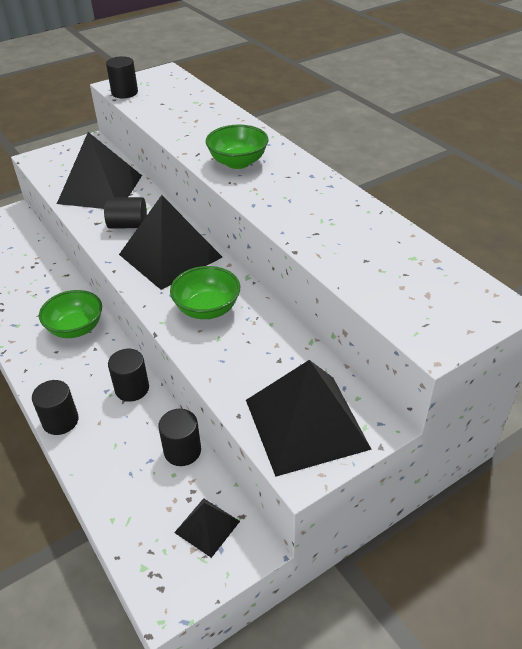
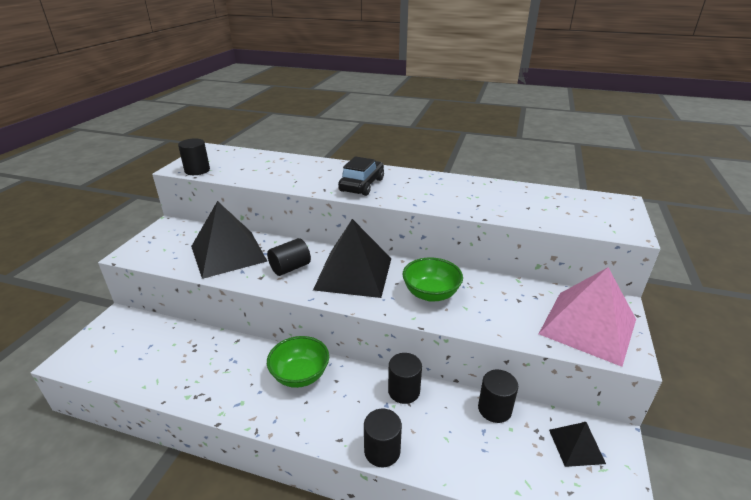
camera: 40 degrees left, 10 degrees down
(238, 162) = (362, 185): green bowl -> black car
(306, 423) = (588, 326): black pyramid -> pink pyramid

